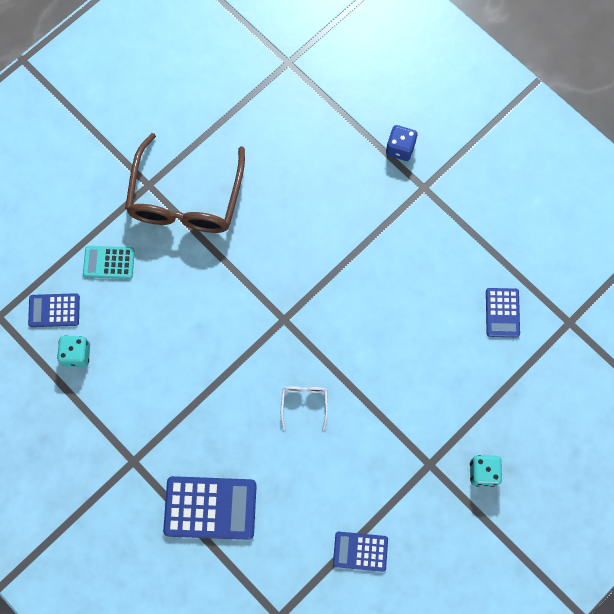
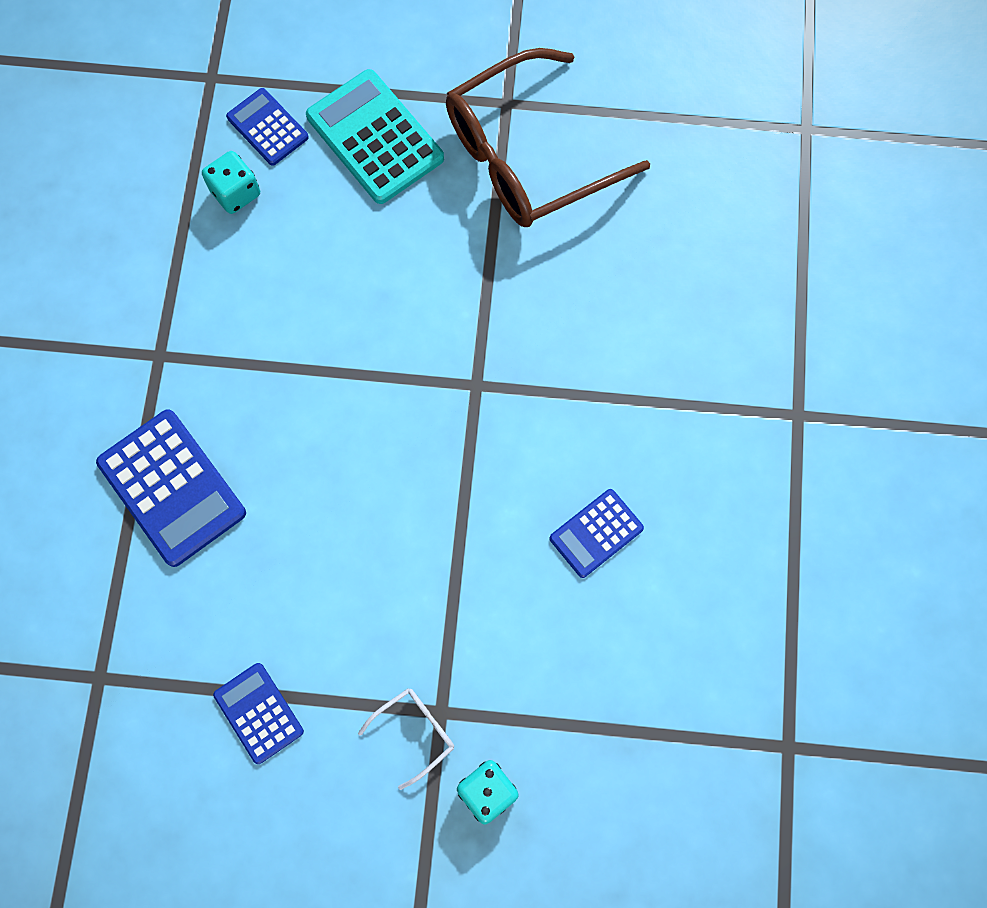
camera: 50 degrees right, 0 degrees up
(109, 262) = (375, 137): turquoise calculator -> turquoise calculator, size x1.71
(304, 404) = (391, 494): white glasses -> white glasses (414, 733)
(400, 148) = (822, 345): blue dice -> none
(502, 313) = (722, 646): blue calculator -> blue calculator (596, 533)

